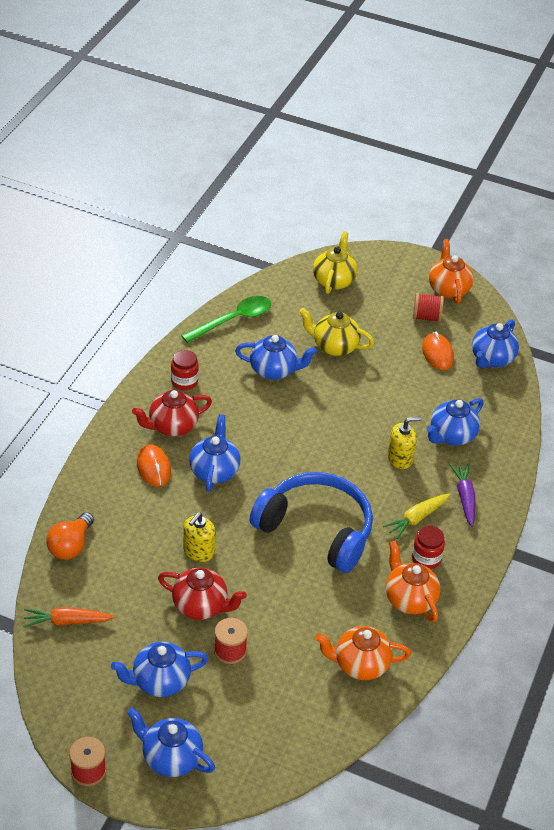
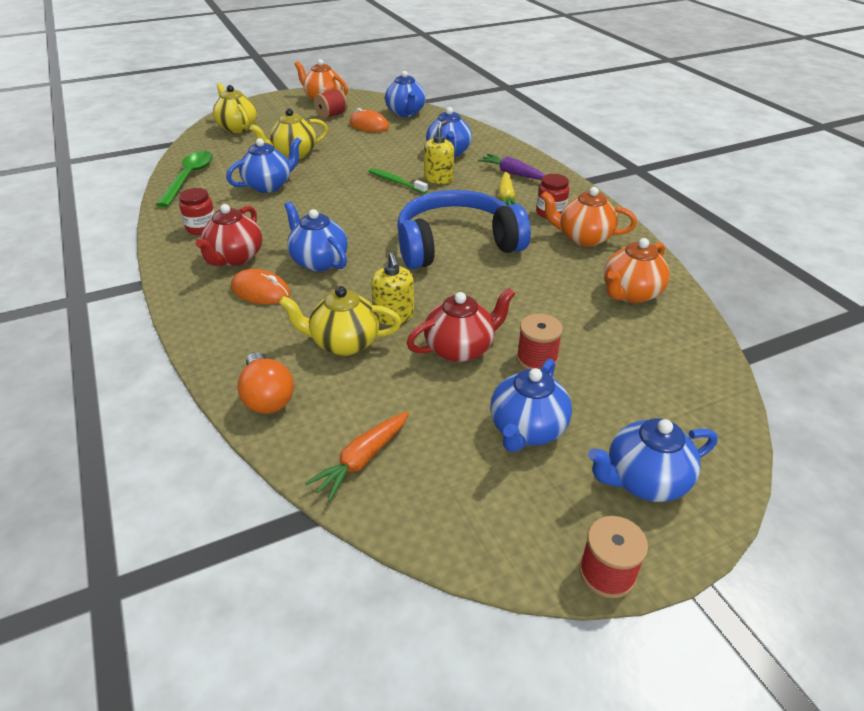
camera: 45 degrees left, 5 degrees down
(148, 546) = (344, 343): none -> yellow teapot
(364, 436) = (396, 182): none -> green toothbrush

